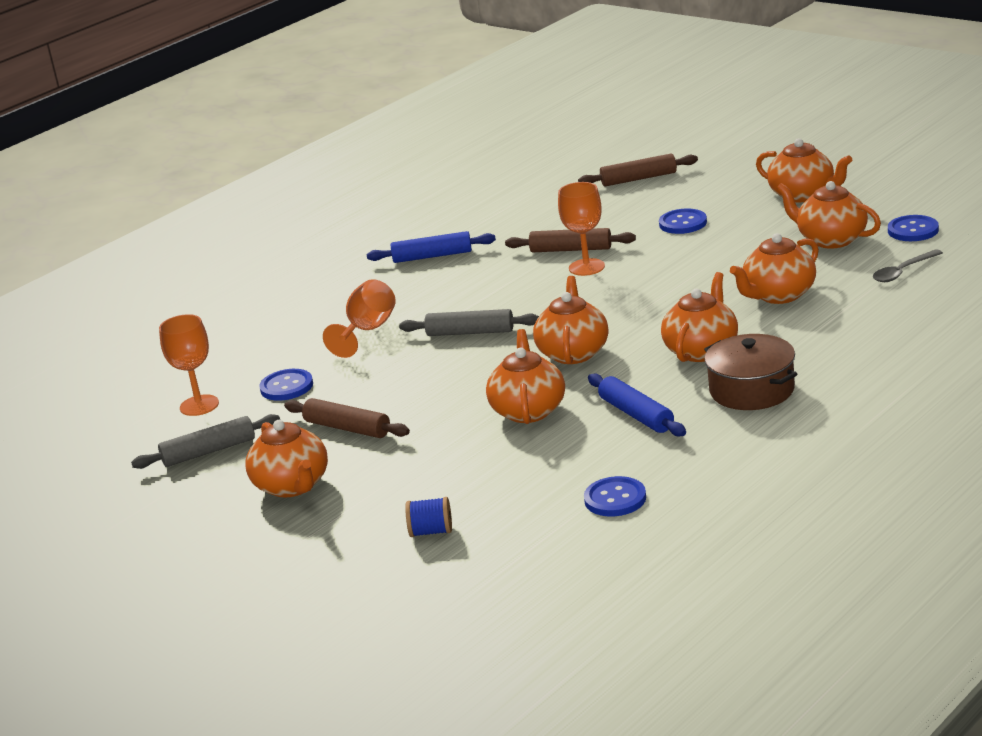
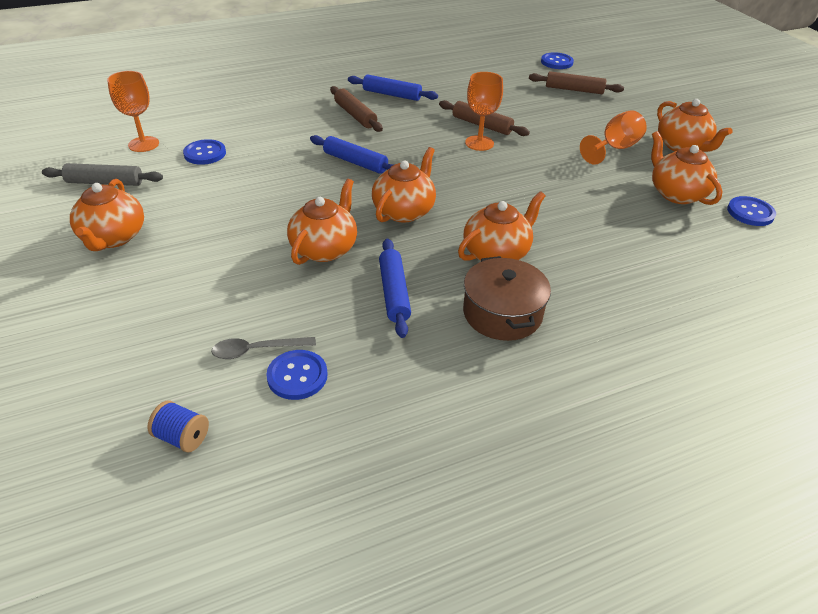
camera: 20 degrees right, 15 degrees up
(347, 428) = (200, 205): brown rolling pin -> brown rolling pin (355, 115)
(367, 331) = (297, 133): orange goblet -> orange goblet (614, 148)
(431, 532) = (142, 333): blue spool -> blue spool (182, 437)
(470, 332) = (355, 162): grey rolling pin -> blue rolling pin
(683, 223) = (575, 135): blue button -> blue button (556, 62)
(778, 295) = (597, 227): orange teapot -> none
(903, 272) = (716, 249): grey spoon -> grey spoon (257, 350)

